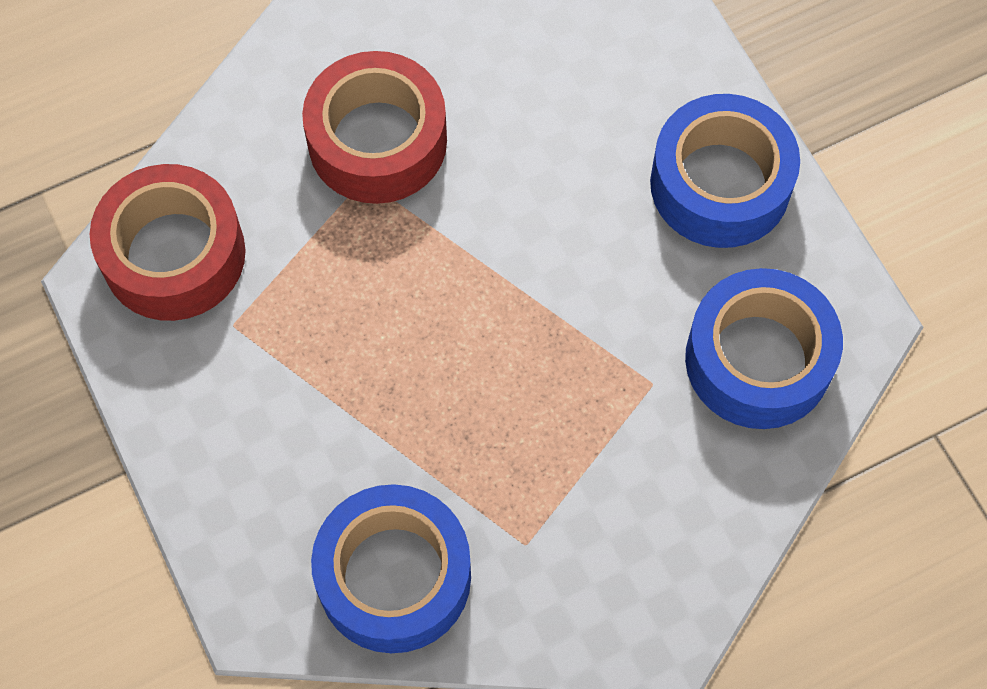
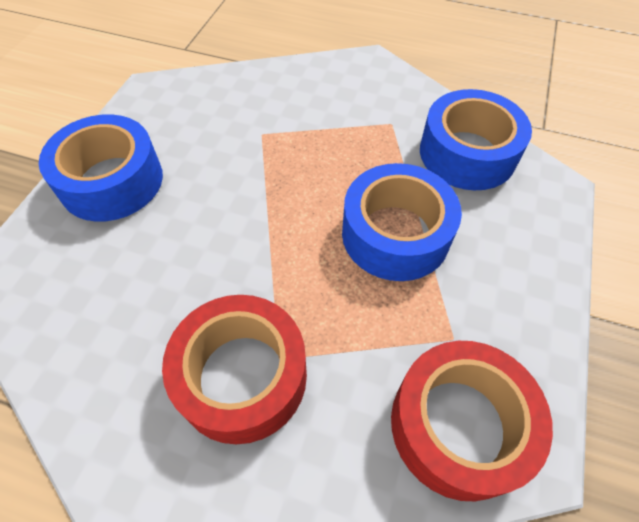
camera: 135 degrees left, 10 degrees down
(758, 360) = (207, 108): blue tape -> blue tape (395, 234)

